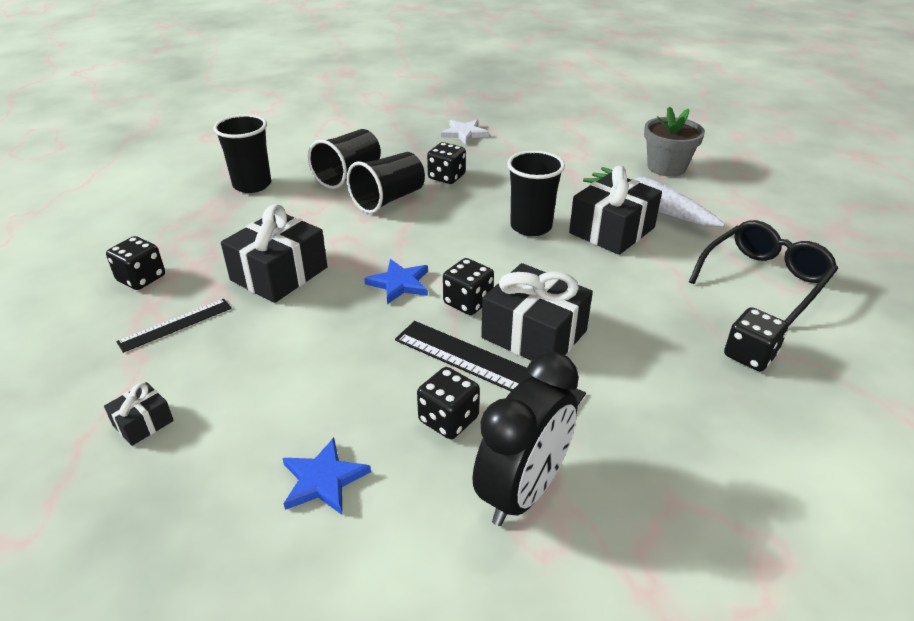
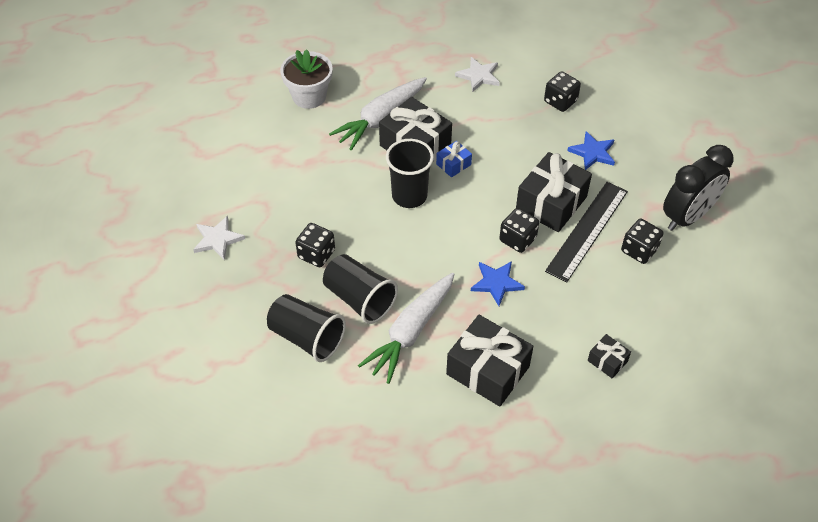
camera: 90 degrees left, 15 degrees up
(141, 278) = (501, 481): black dice -> none
(143, 423) = (672, 423): black gift -> black gift (607, 361)
(176, 325) = (564, 433): black ruler -> none
(252, 185) = (323, 425): black cup -> none
(323, 480) = (698, 310): blue star -> blue star (593, 153)
(341, 227) = (410, 332): none -> white carrot
(523, 492) = (687, 217): black clock -> black clock turned 105 degrees clockwise
(588, 256) = (453, 164): none -> blue gift
(666, 167) = (309, 96): grey flower pot -> white flower pot
(764, 279) = (479, 76): black glasses -> white star

